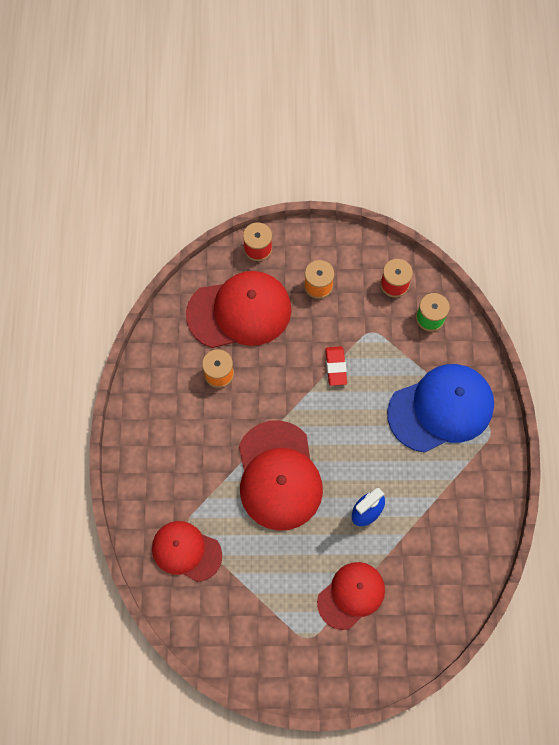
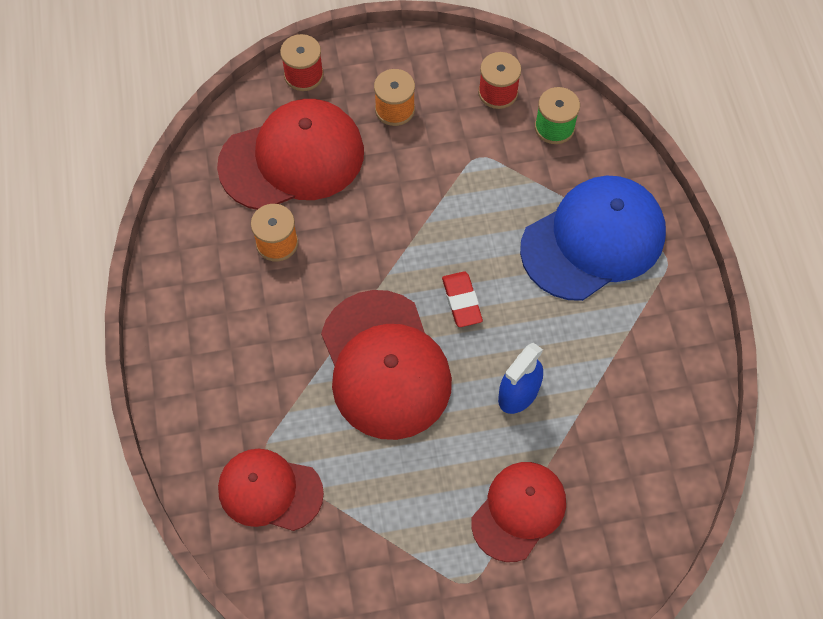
camera: 10 degrees left, 5 degrees down
(335, 367) = (438, 209): red eraser -> red eraser (461, 301)

